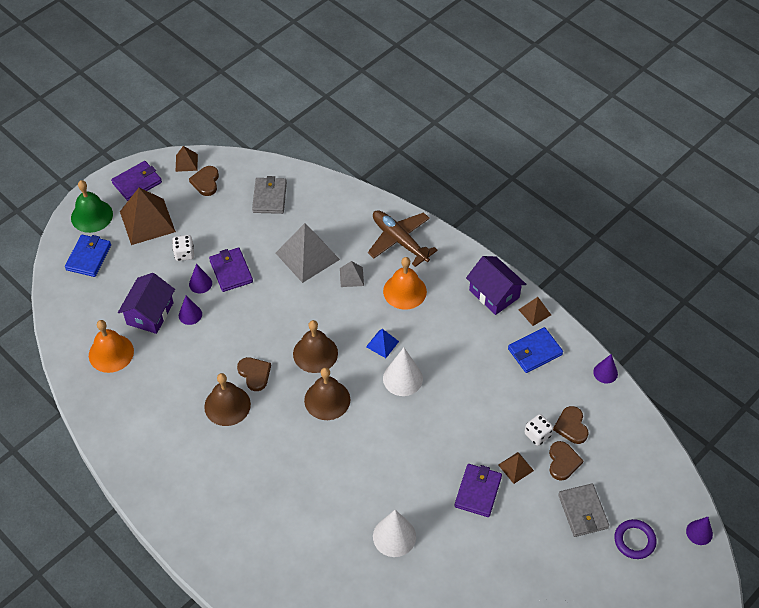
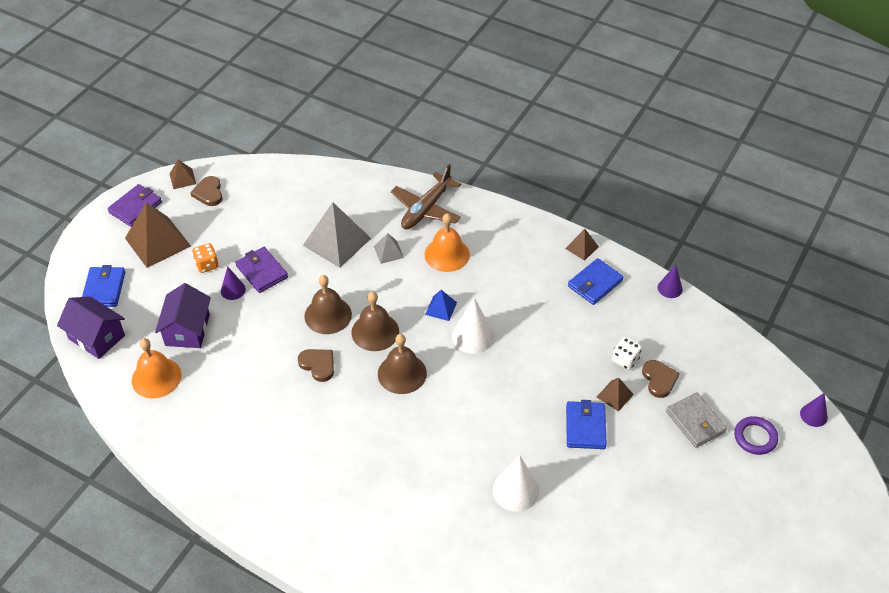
camera: 15 degrees left, 5 degrees down
(92, 216) = (95, 248): green bell -> none
(184, 254) = (207, 265): white dice -> orange dice
(190, 314) = (231, 322): purple cone -> none
(227, 405) = (298, 402): brown bell -> brown bell (328, 315)
(269, 197) = (280, 195): grey wallet -> none
(399, 240) = (426, 209): brown plane -> brown plane turned 90 degrees counterclockwise
(478, 491) = (585, 427): purple wallet -> blue wallet
(494, 294) = (536, 239): purple house -> purple house (96, 337)
(571, 426) = (655, 345): brown heart -> none

